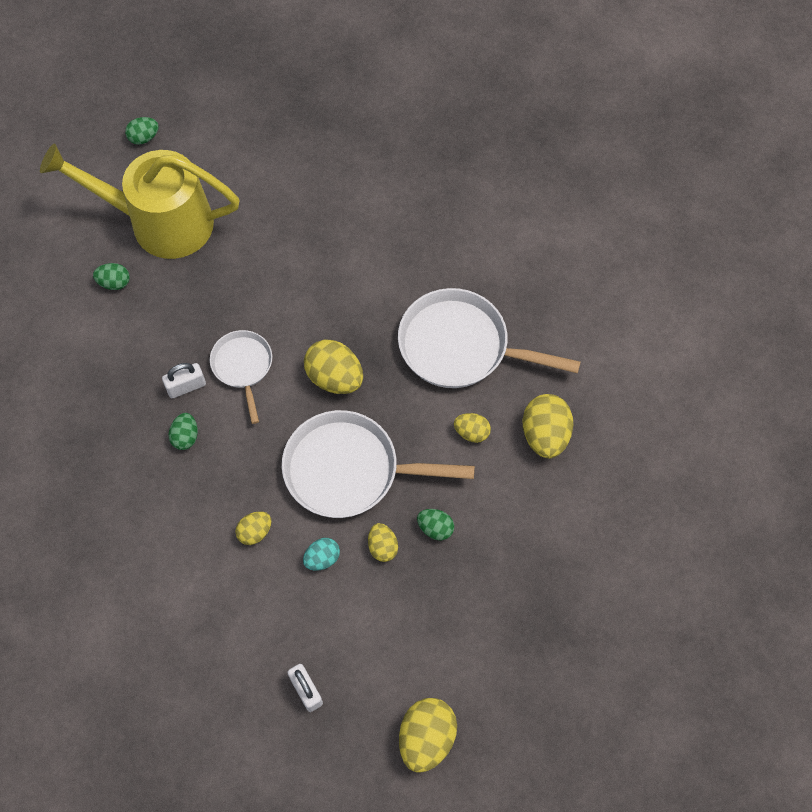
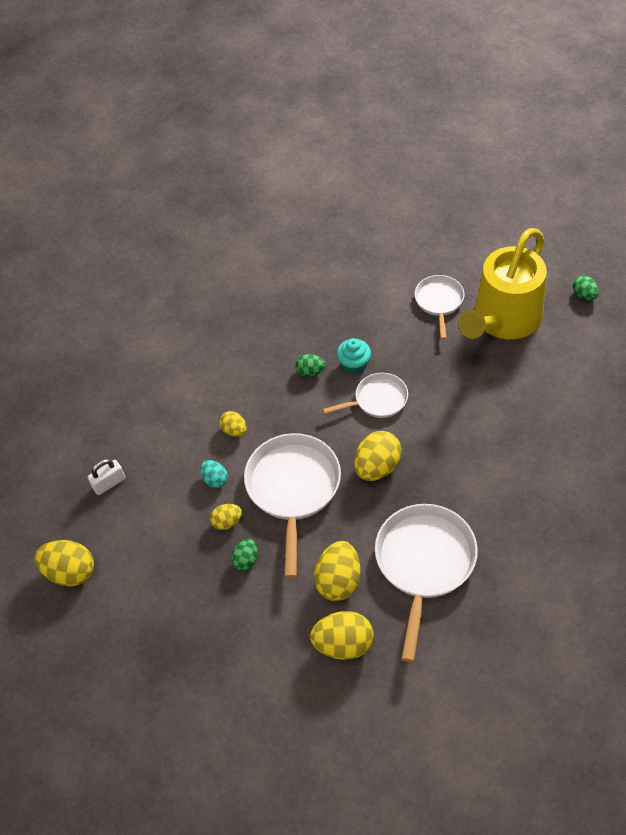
camera: 90 degrees right, 10 degrees down
(114, 283) = (439, 302): green egg -> white pan
(159, 222) = (503, 320): yellow watering can -> yellow watering can turned 150 degrees counterclockwise
(186, 386) = (354, 365): white padlock -> turquoise cupcake
(471, 432) = (338, 581): yellow egg -> yellow egg, size x1.77

